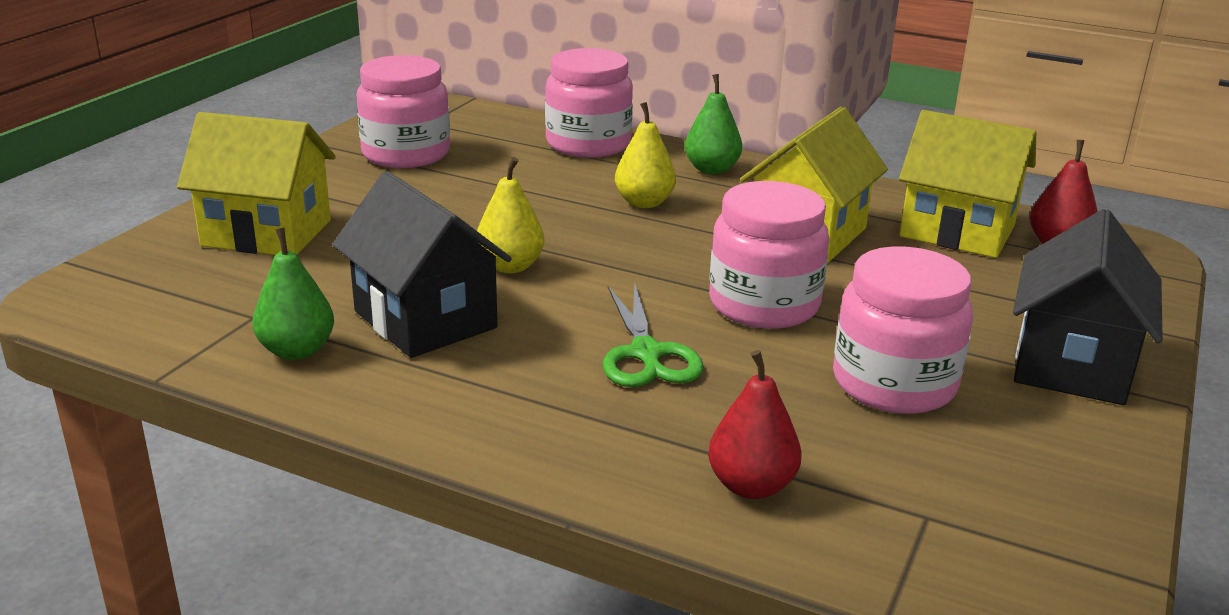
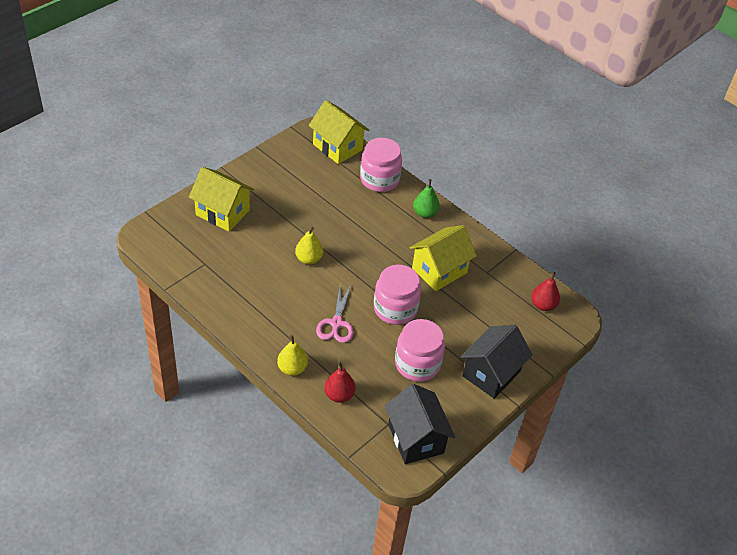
camera: 15 degrees right, 20 degrees up
(297, 350) = (215, 287): green pear -> none
(406, 154) = (296, 168): pink jar -> none
(425, 319) = (265, 282): black house -> black house (416, 438)
(644, 203) = (382, 230): yellow pear -> yellow pear (292, 368)
(646, 354) = (336, 323): green scissors -> pink scissors
(957, 231) = (505, 285): yellow house -> yellow house (337, 147)

